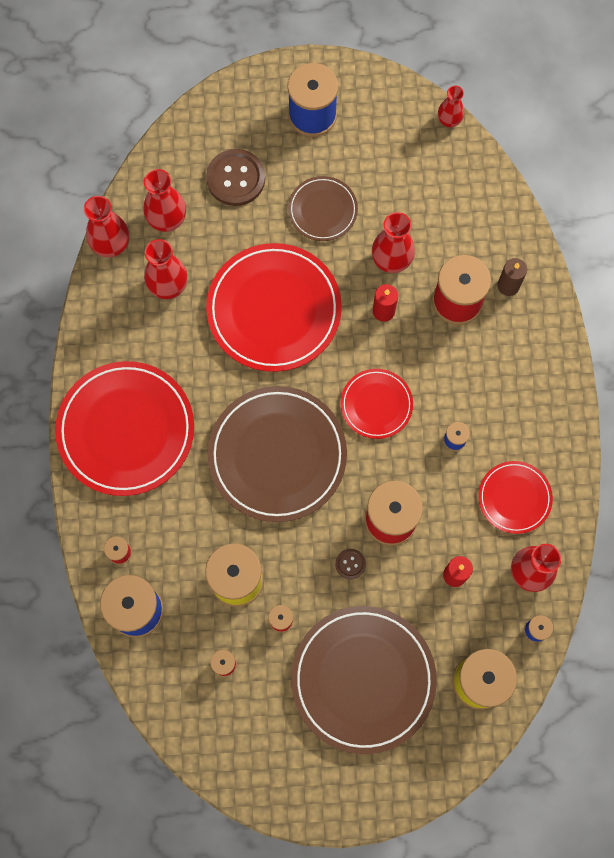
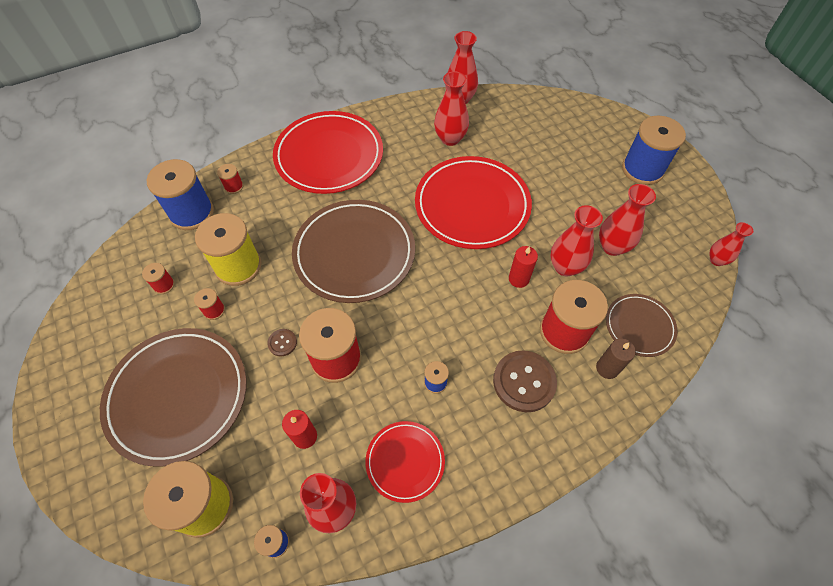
camera: 65 degrees right, 15 degrees down
(167, 220) = (498, 120): red vase -> red vase (612, 247)
(236, 178) = (557, 144): brown button -> brown button (524, 382)
(322, 210) = (573, 205): brown plate -> brown plate (639, 326)
(376, 405) = (434, 306): red plate -> none

